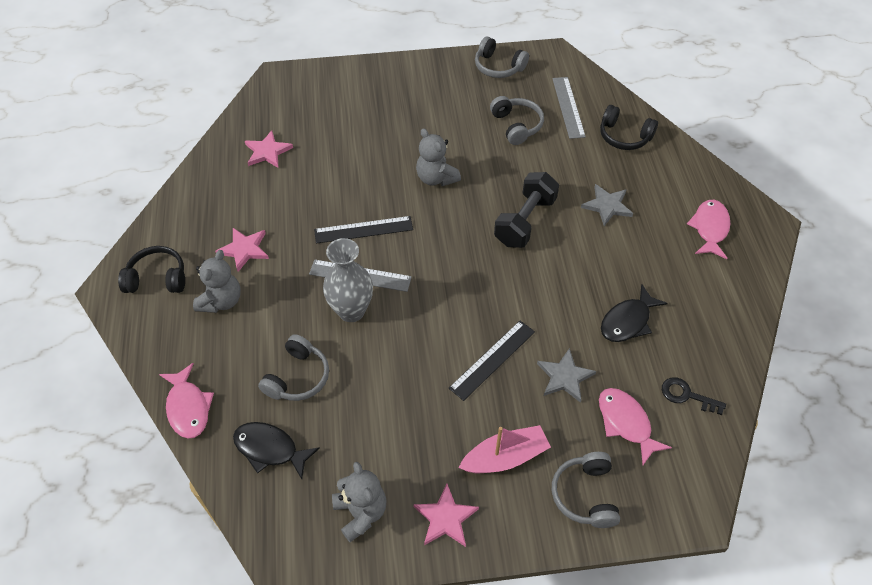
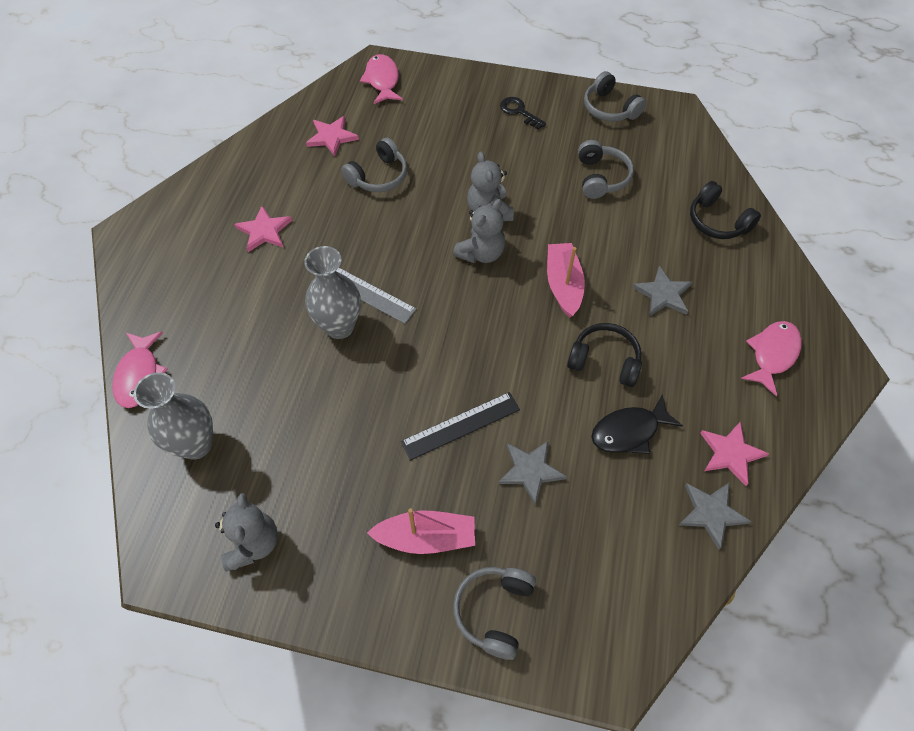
camera: 20 degrees right, 5 degrees up
(157, 278) = (170, 236): black headphones -> black headphones (604, 361)
(221, 301) = (219, 277): grey teddy bear -> grey teddy bear (481, 253)
(270, 449) = (196, 445): black fish -> grey vase
(298, 377) = (256, 379): grey headphones -> grey headphones (378, 176)
(363, 229) = (390, 244): black ruler -> none
(445, 518) = (334, 581): pink star -> pink star (730, 453)
(525, 221) = (563, 285): black dumbbell -> pink boat
(568, 107) = (668, 172): grey ruler -> none
(626, 423) = (575, 546): pink fish -> pink fish (382, 80)
(687, 395) = (660, 539): black key -> black key (519, 112)
(716, 363) = (711, 513): none -> grey star

